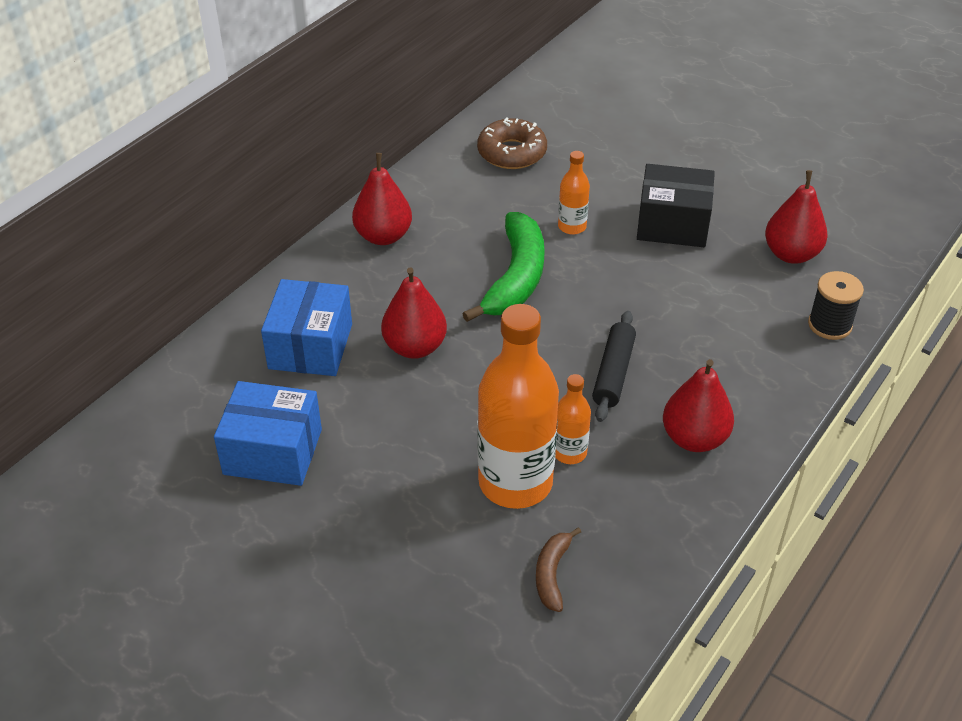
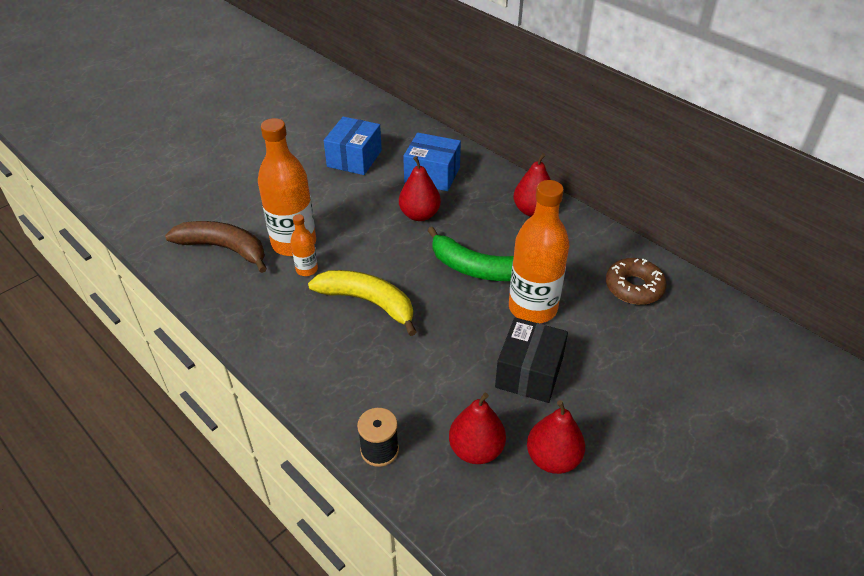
camera: 100 degrees right, 0 degrees up
(552, 574) = (224, 248): brown banana -> brown banana, size x2.01
(572, 227) = (532, 308): orange bottle -> orange bottle, size x2.12
(613, 373) = (368, 302): black rolling pin -> yellow banana
(694, 438) = (293, 332): red pear -> red pear (553, 458)

